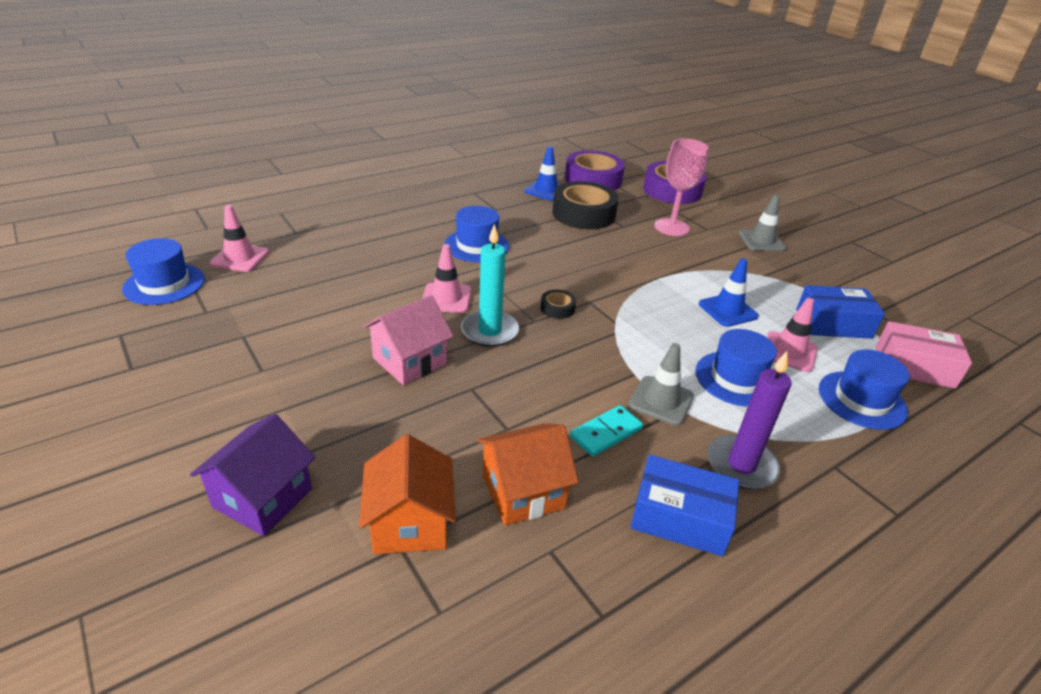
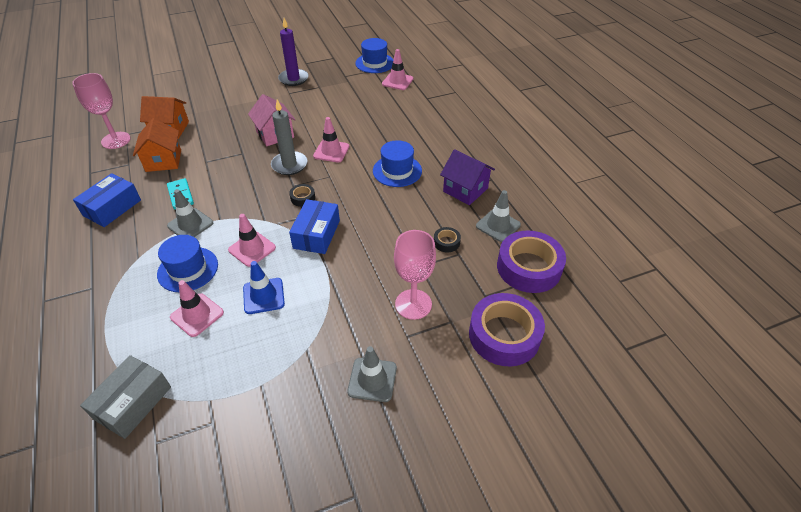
camera: 105 degrees right, 10 degrees up
(263, 498) = (207, 96): purple house -> purple house (465, 190)
(471, 622) = (116, 140): none -> pink goblet
(489, 331) = (289, 165): turquoise candle -> grey candle
(546, 190) = (498, 225): blue traffic cone -> grey traffic cone
(583, 214) = (446, 242): black tape -> black tape, size x0.44
(669, 332) = (252, 249): none -> pink traffic cone
(741, 465) = (123, 243): purple candle -> purple candle (293, 79)
(833, 324) = (214, 369): blue box -> blue box (316, 234)
(861, 400) = (126, 336): blue hat -> none
(914, 366) = (133, 403): pink box -> grey box

